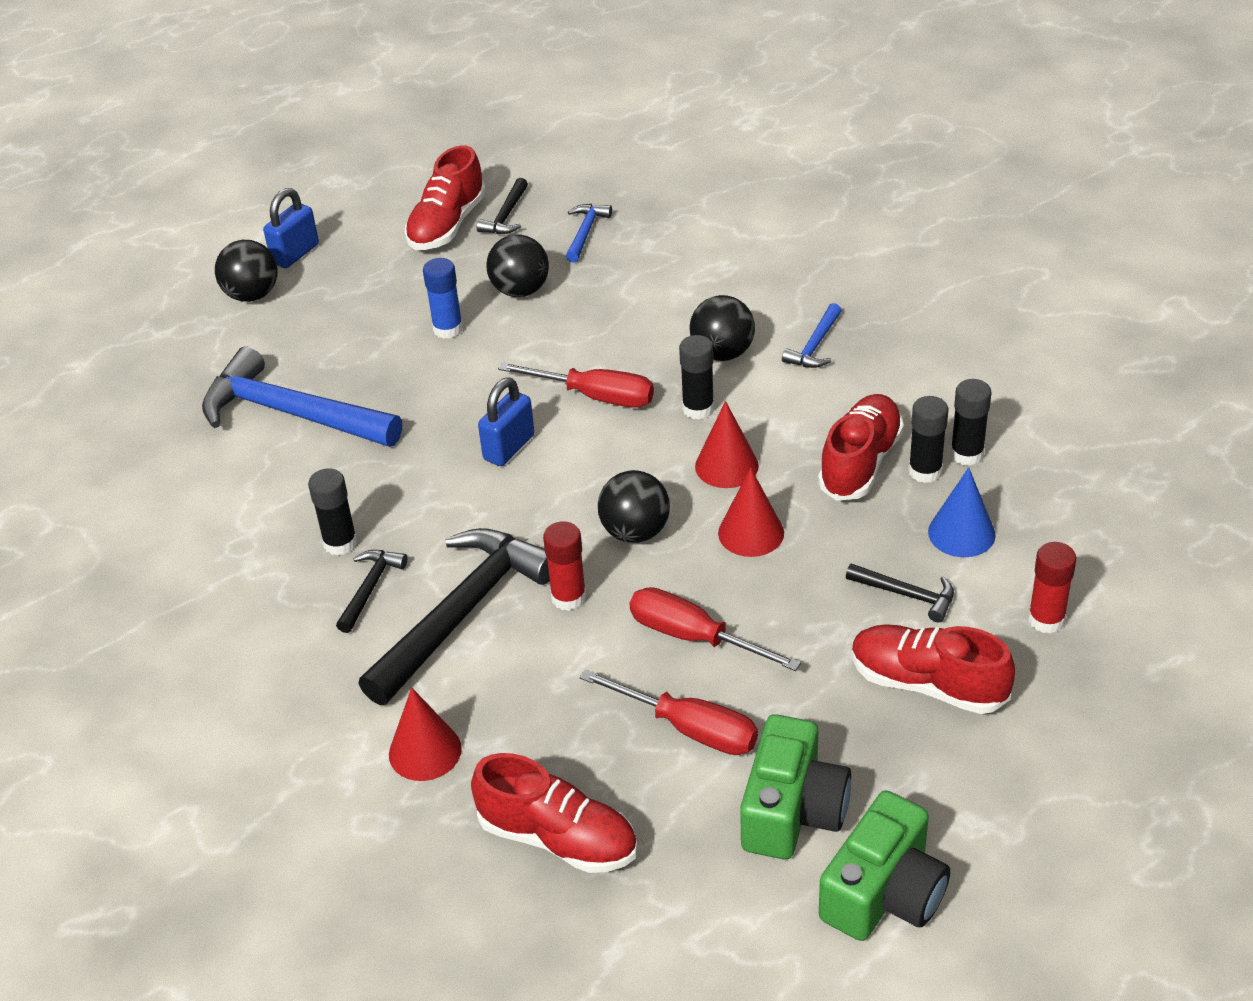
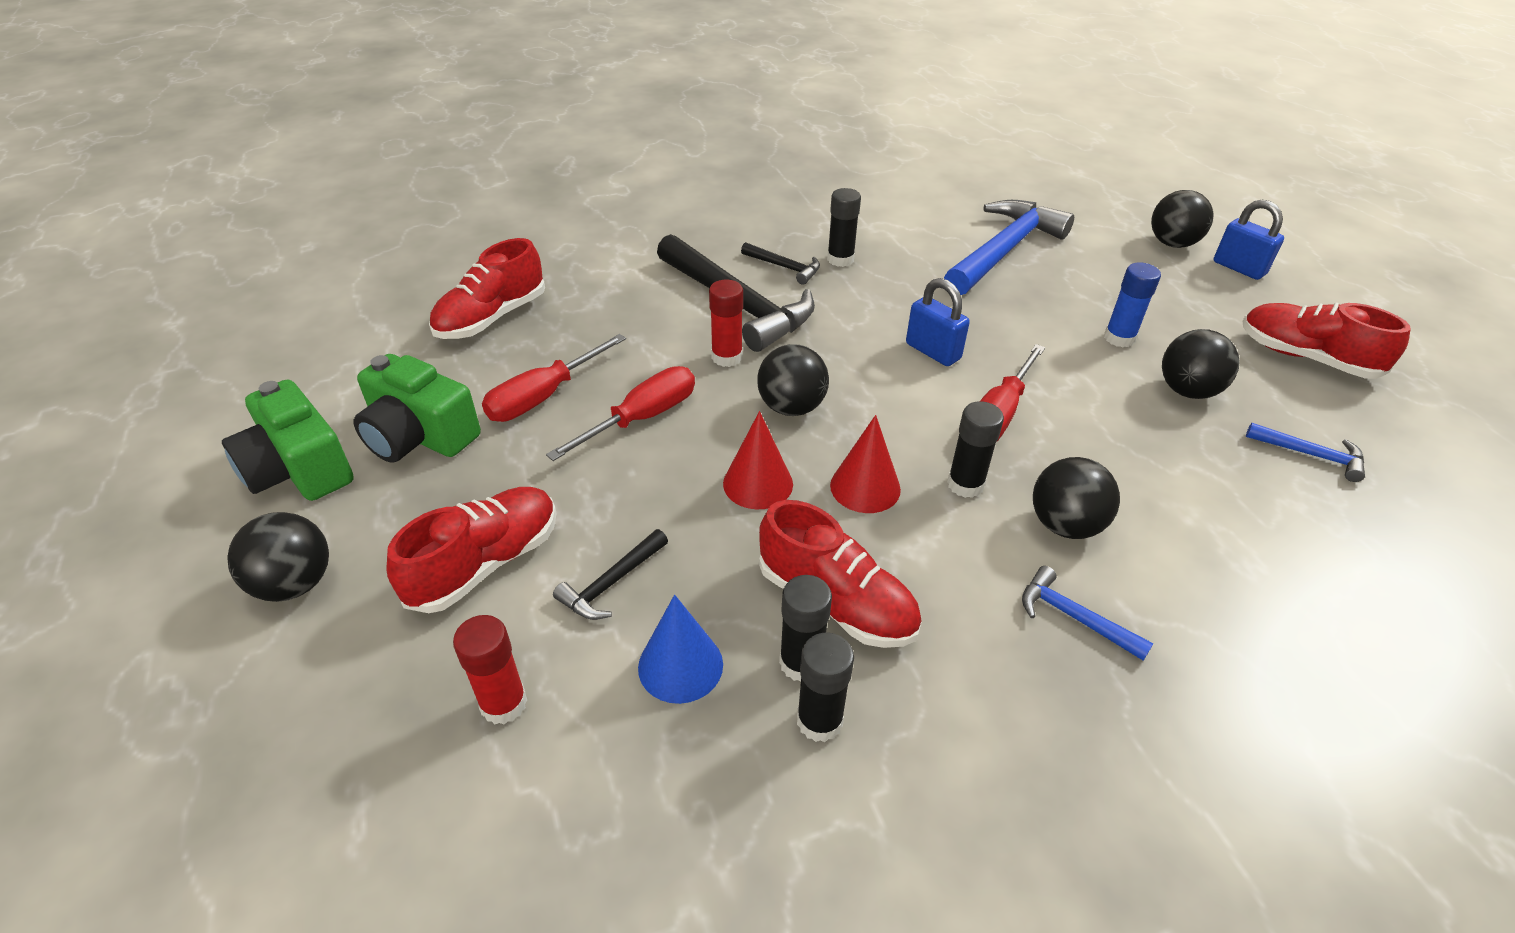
camera: 100 degrees right, 0 degrees up
(425, 751) = (611, 274): red cone -> none
(506, 215) = (1334, 400): black hammer -> none
(1016, 811) = (295, 584): none -> black ball

